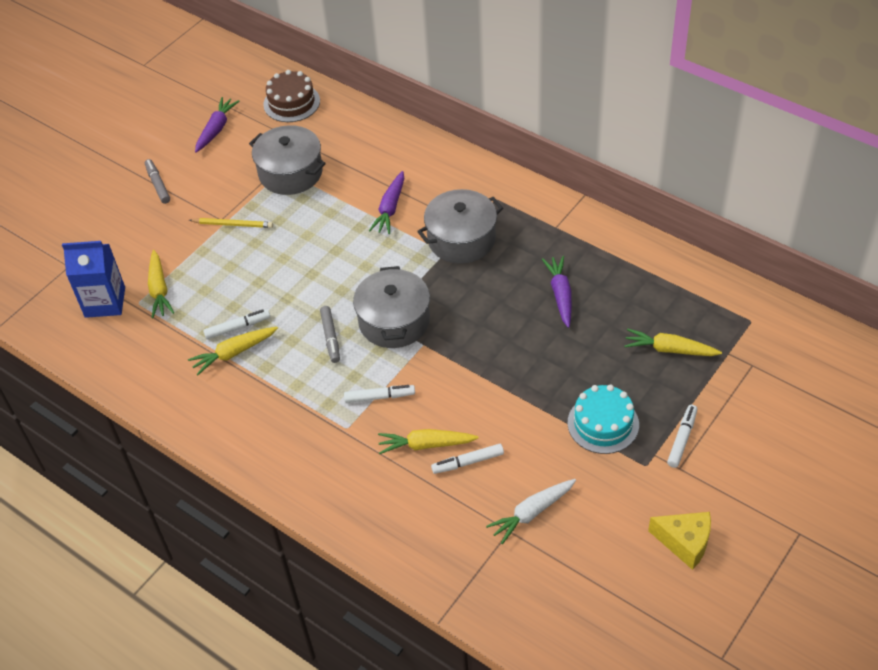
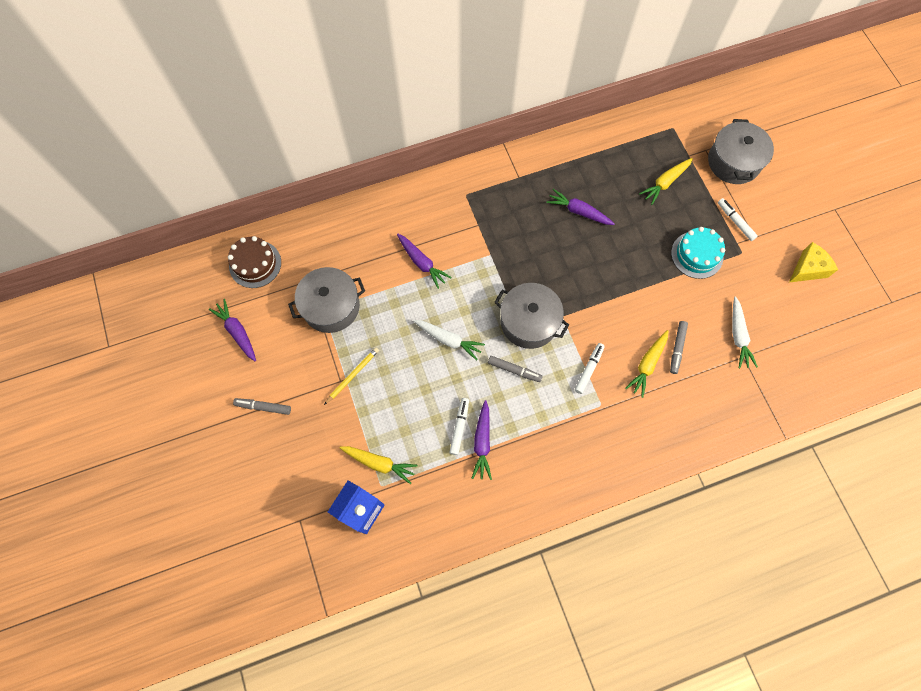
camera: 60 degrees left, 20 degrees up
(234, 353) = (482, 442): yellow carrot -> purple carrot
(323, 271) = (448, 340): none -> white carrot
(461, 239) = (486, 237): grey pot -> grey pot (733, 162)
(468, 462) = (677, 348): white marker -> grey marker

